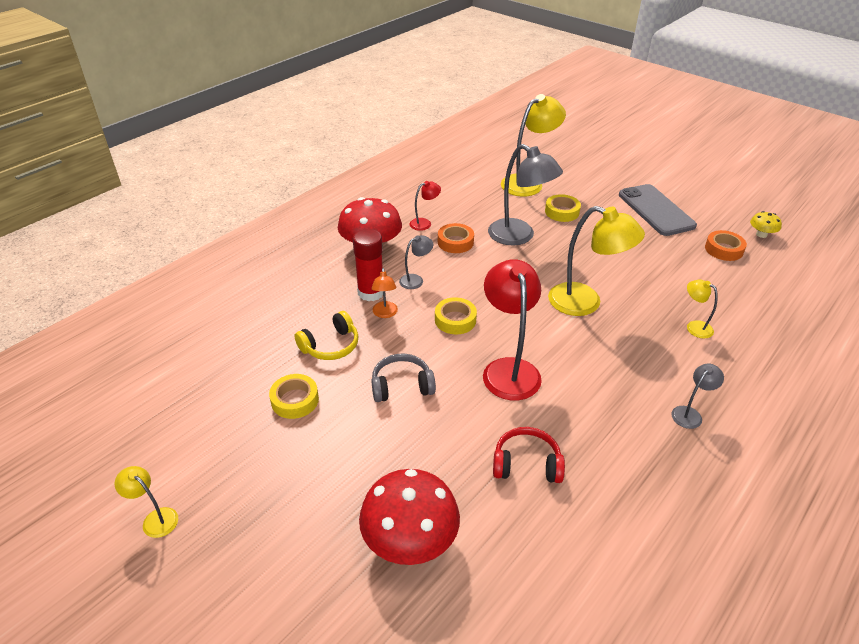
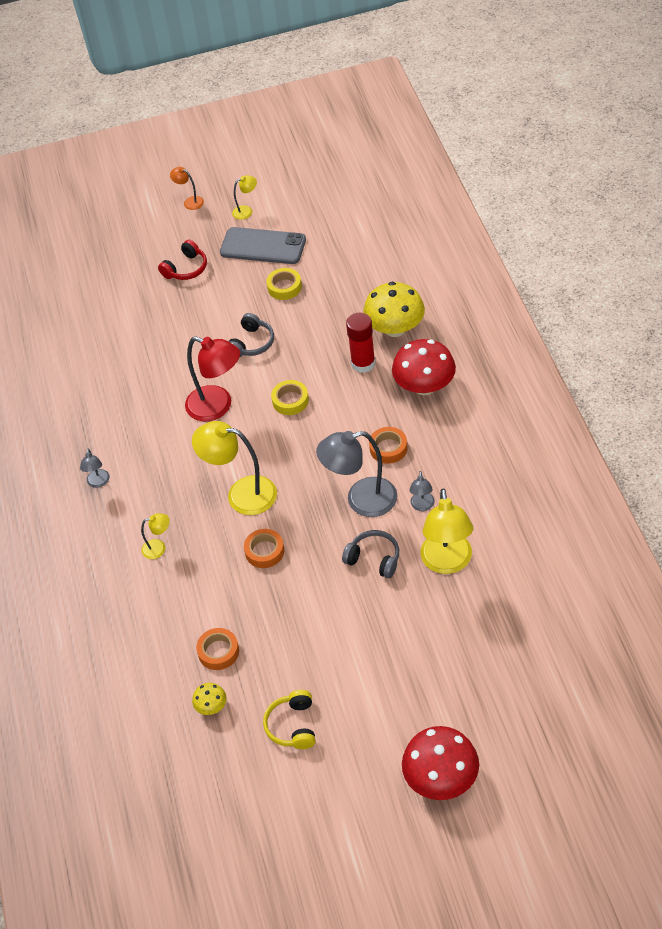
camera: 130 degrees right, 10 degrees up
(310, 290) = (395, 328): none -> yellow mushroom
(331, 346) = (321, 320): yellow headphones -> yellow headphones (293, 726)
(385, 314) = (331, 362): orange lamp -> orange lamp (190, 202)
(410, 540) = (144, 304): red mushroom -> red mushroom (441, 778)
(416, 280) = (357, 397): grey lamp -> grey lamp (422, 506)
(424, 223) = (435, 439): red lamp -> none
(526, 464) = (141, 375): red headphones -> red headphones (186, 268)
(562, 212) = (374, 559): yellow tape -> grey headphones
(585, 303) = (241, 494): yellow lamp -> yellow lamp turned 45 degrees clockwise
(620, 264) = (264, 551): none -> orange tape
(656, 210) = (316, 644): grey phone -> grey phone (263, 246)

